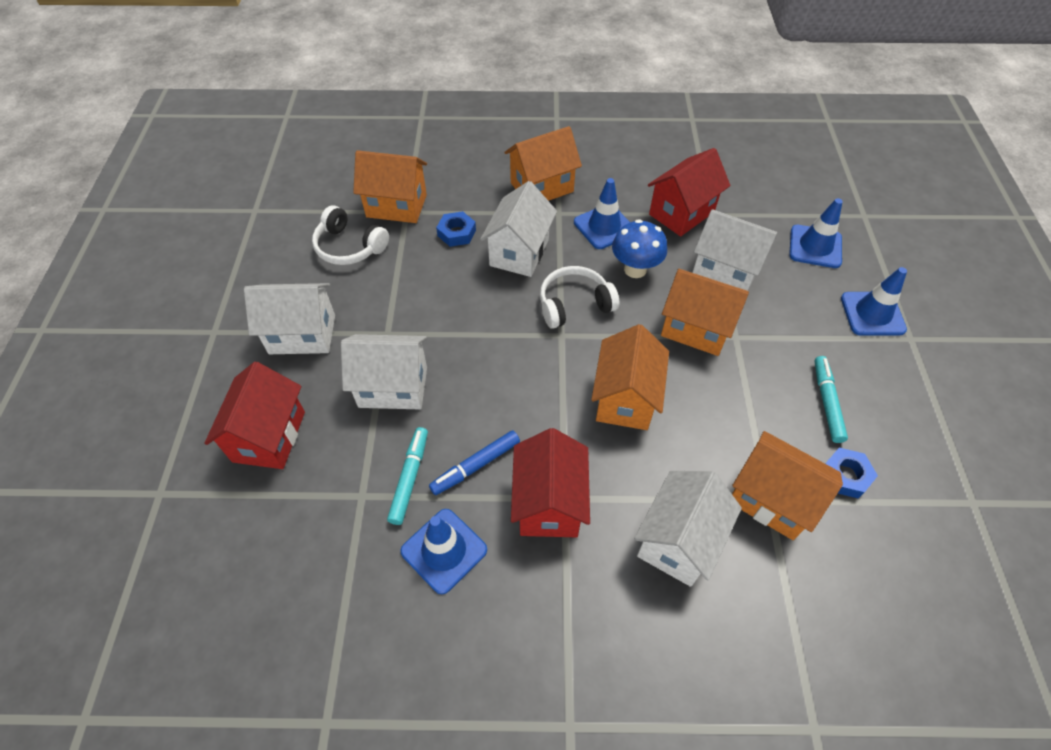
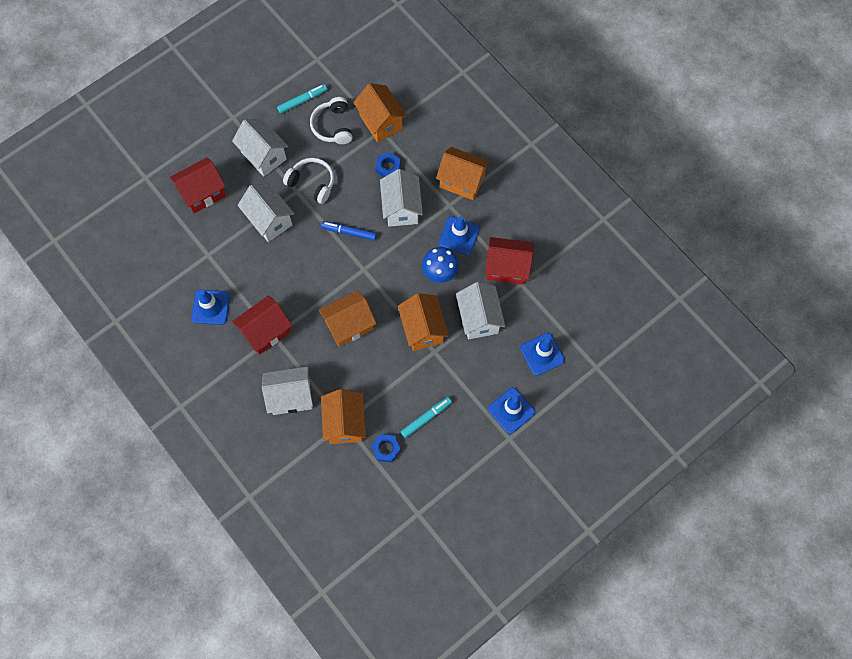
camera: 50 degrees right, 15 degrees up
(410, 478) = (231, 266): turquoise marker -> turquoise marker (302, 101)
(476, 466) = (259, 288): blue marker -> blue marker (349, 232)
(519, 252) = (401, 208): white house -> white house turned 75 degrees counterclockwise
(574, 305) = (388, 261): white headphones -> white headphones (312, 183)

